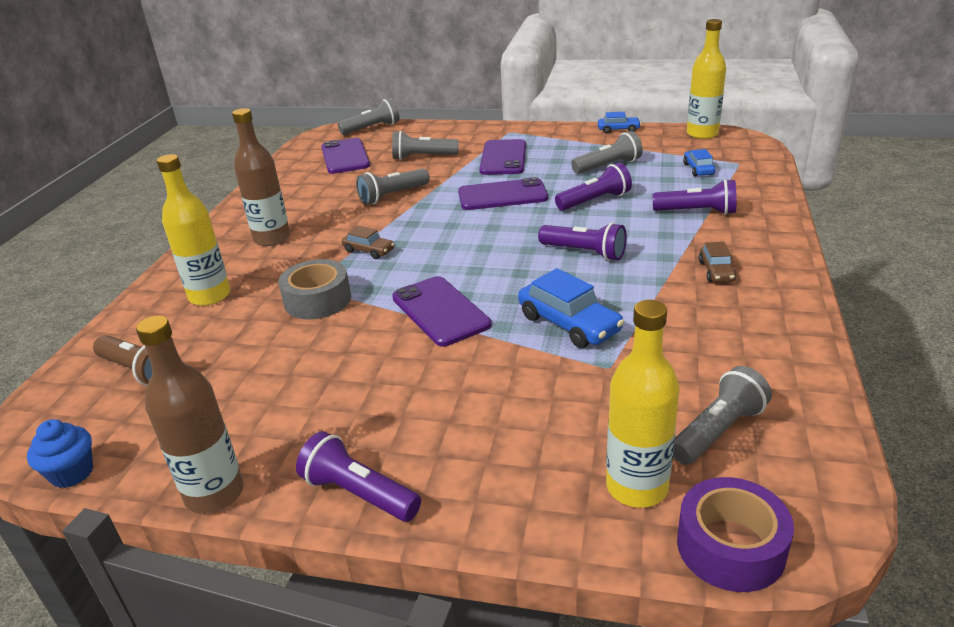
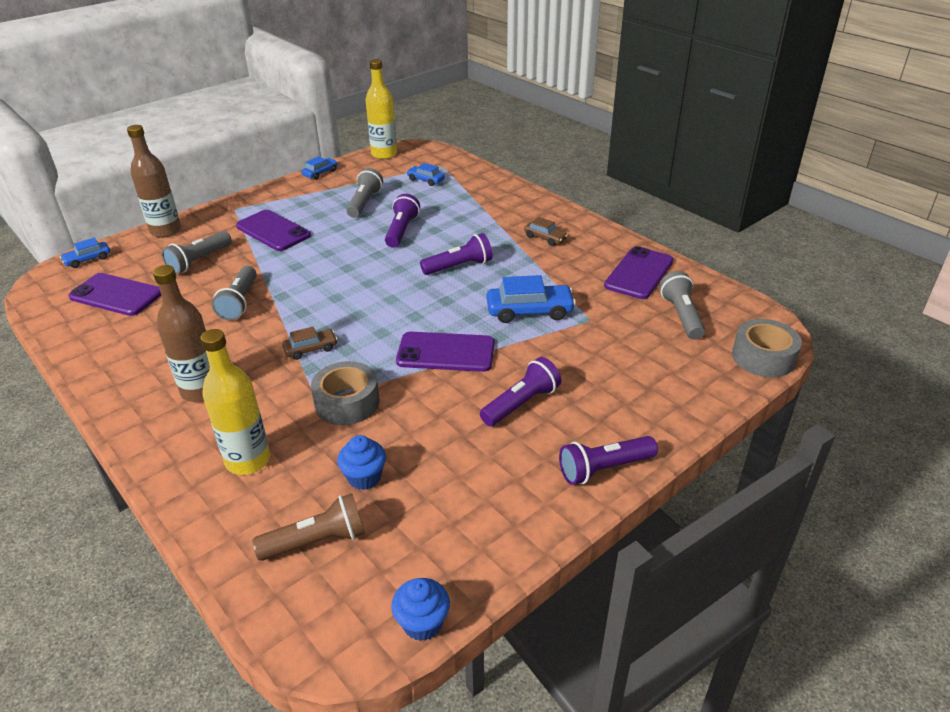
camera: 55 degrees left, 5 degrees up
(214, 494) = (536, 540): brown bottle -> brown bottle (166, 231)
(230, 355) = (364, 477): none -> blue cupcake
(372, 128) = (87, 259): grey flashlight -> blue car
(502, 195) = (330, 258): purple phone -> purple phone (639, 273)
(637, 487) = (698, 363): yellow bottle -> none
(697, 212) = (474, 208): purple flashlight -> purple flashlight (521, 403)
(730, 547) = (763, 357): purple tape -> grey tape

